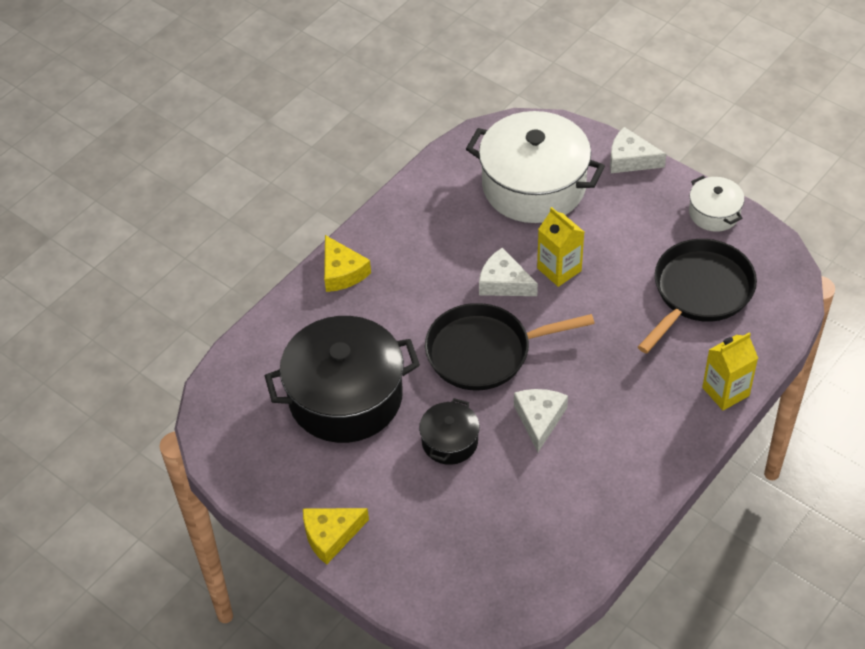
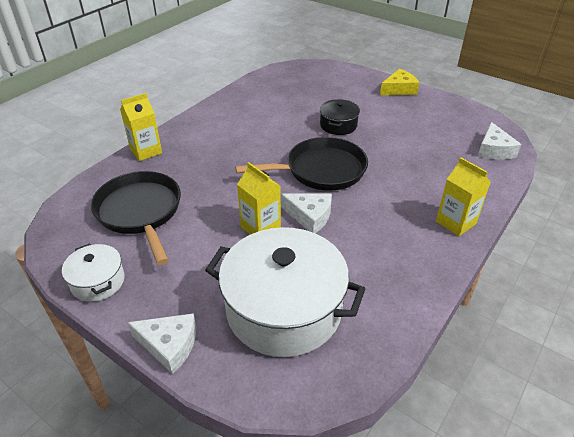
camera: 175 degrees right, 10 degrees down
(342, 272) = (455, 222): yellow cheese -> yellow carton
(345, 397) = (416, 144): black pot -> none
(539, 419) = (279, 136): white cheese -> white cheese (494, 150)
(699, 292) = (140, 212): black pan -> black pan turned 120 degrees clockwise

